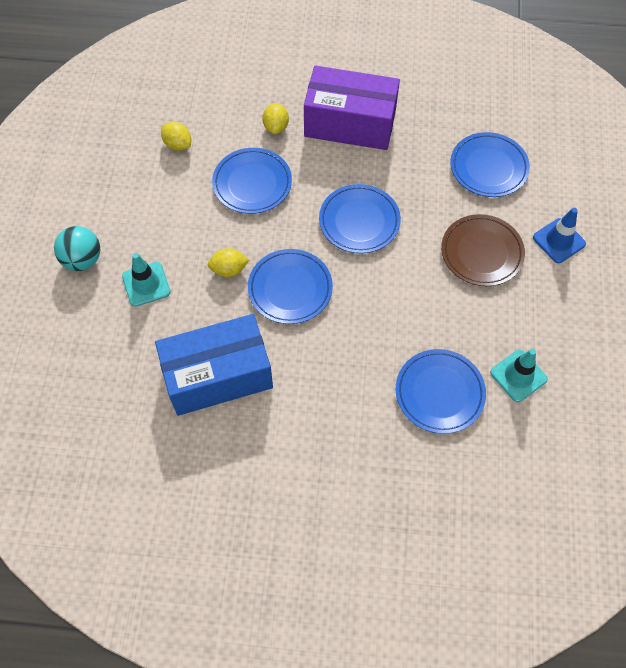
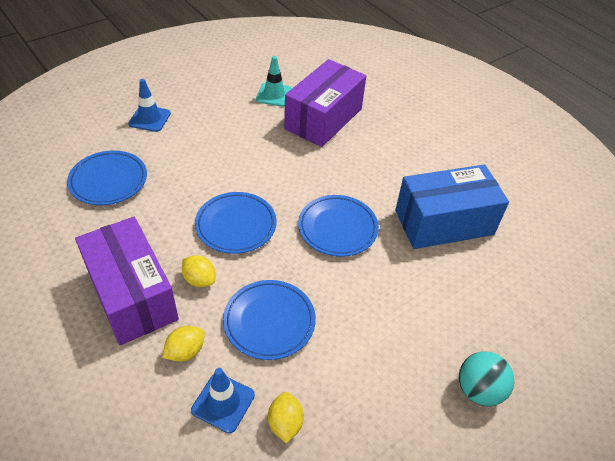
camera: 135 degrees left, 15 degrees down
(146, 284) = (440, 321): turquoise traffic cone -> none
(218, 376) = (444, 222): blue box -> blue box turned 45 degrees counterclockwise
(222, 124) = (223, 402): none -> blue traffic cone
(229, 270) = (365, 275): yellow lemon -> yellow lemon (199, 280)
(439, 393) = (323, 119): blue plate -> purple box
(481, 252) = (197, 148): brown plate -> none

